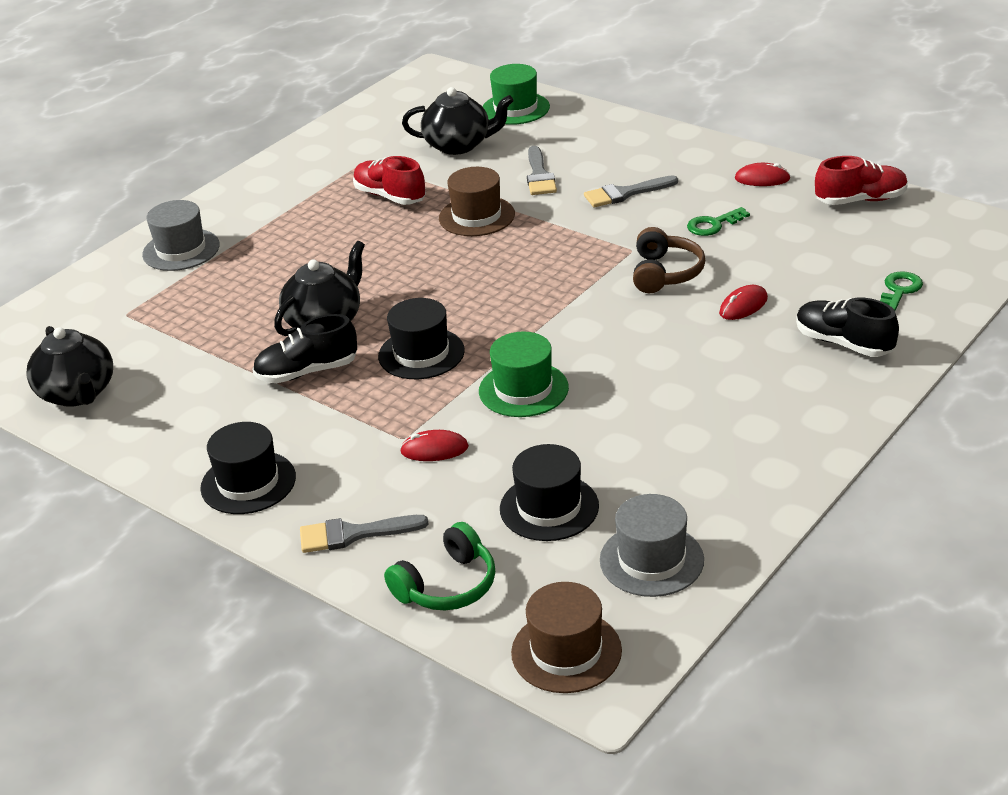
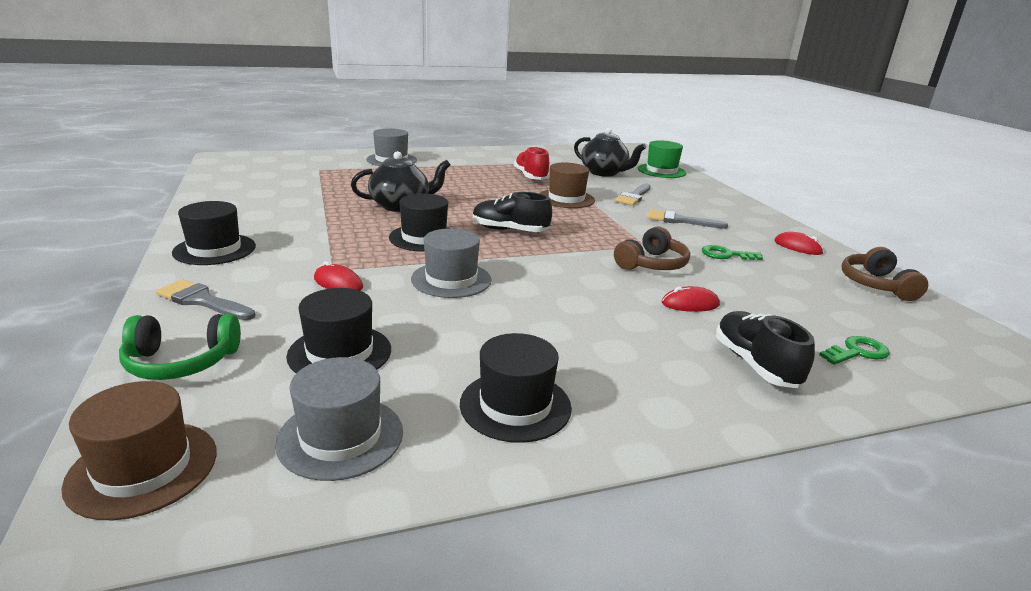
camera: 30 degrees right, 10 degrees down
(78, 393) = (235, 185): black teapot -> none
(307, 372) = (349, 220): black shoe -> black shoe (509, 230)
(523, 389) = (451, 279): green hat -> grey hat
(728, 472) = (515, 405): none -> black hat
(860, 200) = (876, 285): red shoe -> brown headphones

